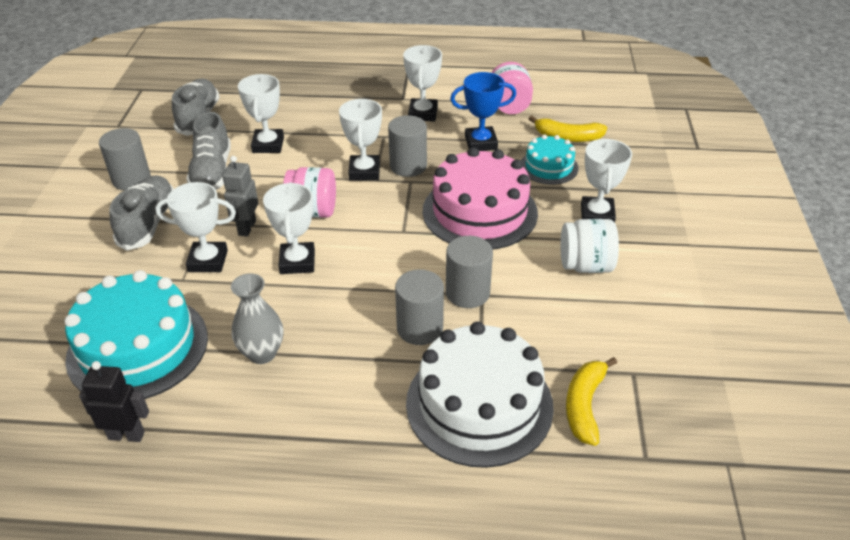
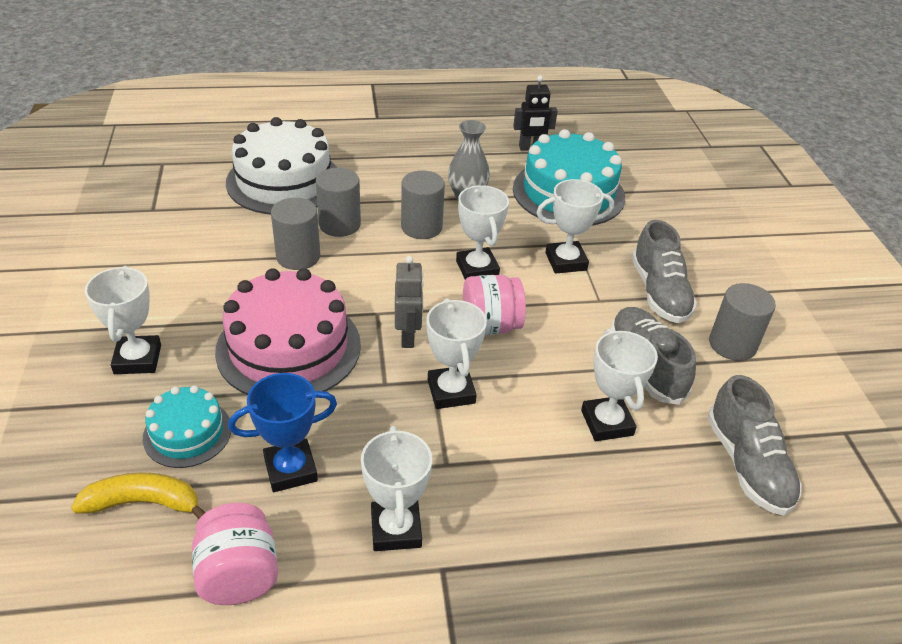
camera: 165 degrees right, 0 degrees up
(246, 228) = (552, 299): grey robot -> grey robot (408, 337)
(408, 166) = (394, 408): grey cylinder -> grey cylinder (421, 227)
(584, 405) = (200, 186): yellow banana -> none
(585, 265) = (170, 295): white jar -> none

